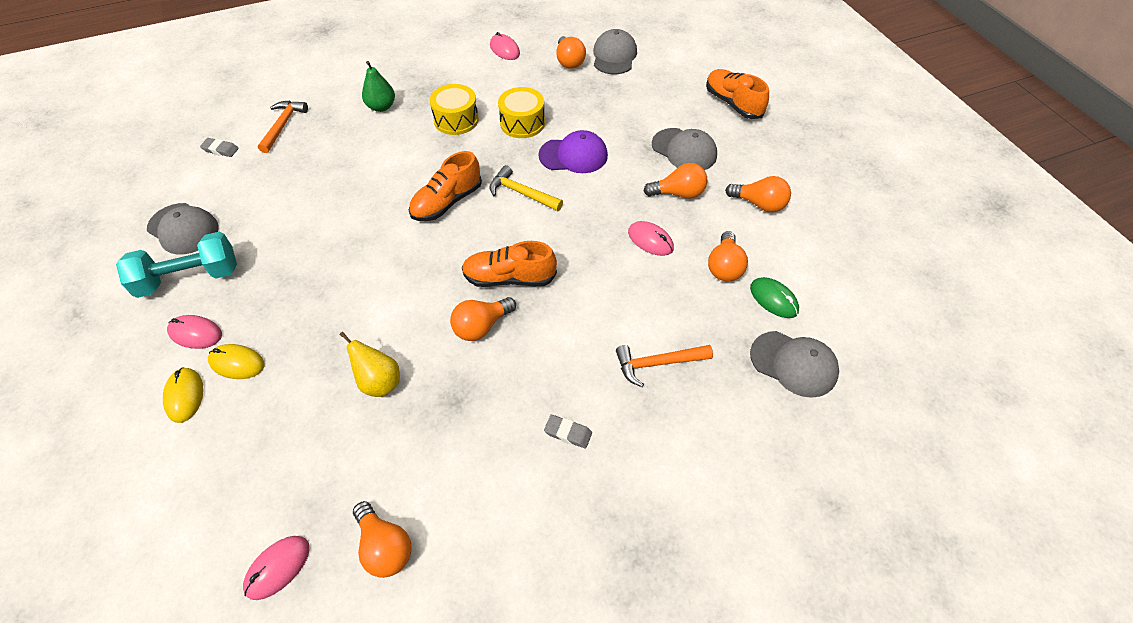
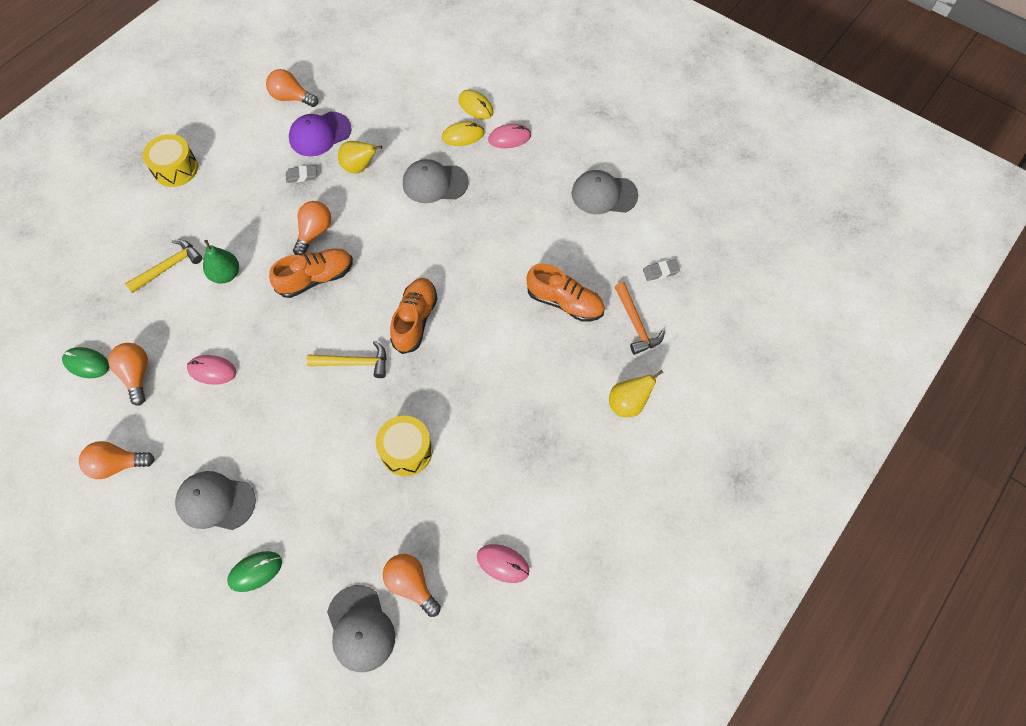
camera: 150 degrees right, 10 degrees up
(189, 278) = (555, 166): turquoise dumbbell -> none
(278, 567) = (342, 67): pink mouse -> none
(345, 86) = (628, 404): none -> yellow pear
(381, 107) = (566, 396): green pear -> green pear (226, 274)
(456, 120) = (477, 419): yellow drum -> yellow drum (175, 169)
(568, 433) = (214, 195): grey eraser -> grey eraser (302, 176)
(573, 155) = (329, 433): purple cap -> purple cap (320, 134)
(658, 363) = (168, 267): orange hammer -> yellow hammer
(670, 104) = (255, 571): none -> green mouse
(678, 193) = (203, 438): orange light bulb -> none
(733, 103) = (179, 613): orange shoe -> orange shoe (565, 302)
(794, 364) = (62, 314): grey cap -> grey cap (435, 183)

